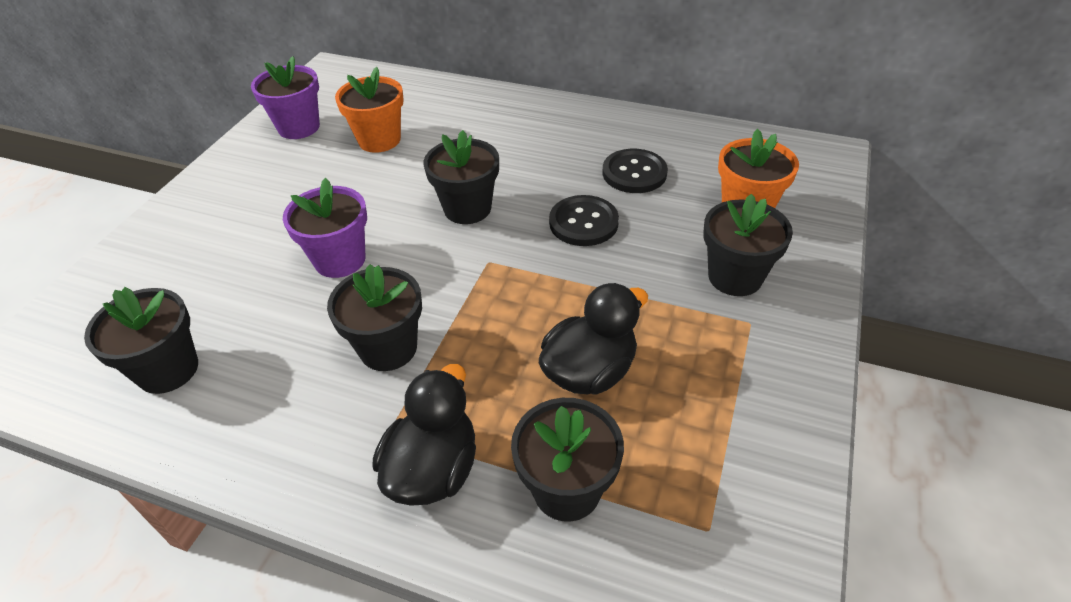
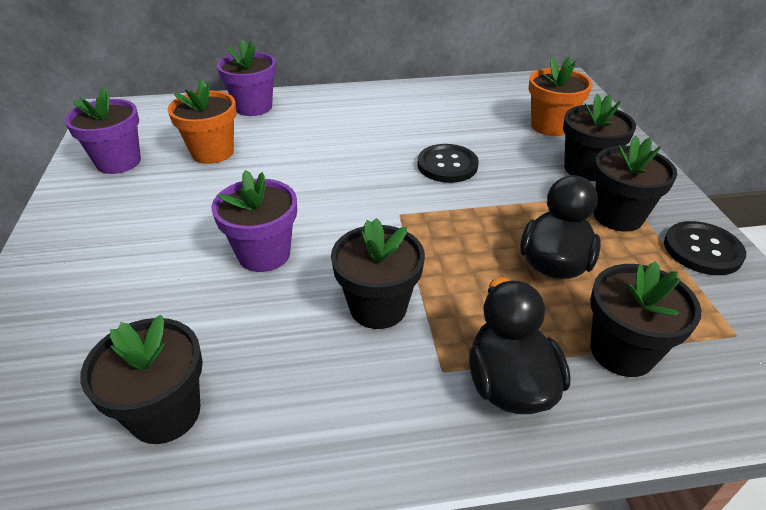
camera: 30 degrees left, 5 degrees down
(453, 99) = (253, 107): none -> purple flower pot
(467, 208) = (344, 181): black flower pot -> black flower pot (618, 216)
(634, 173) = (451, 123): black button -> black button (702, 250)

